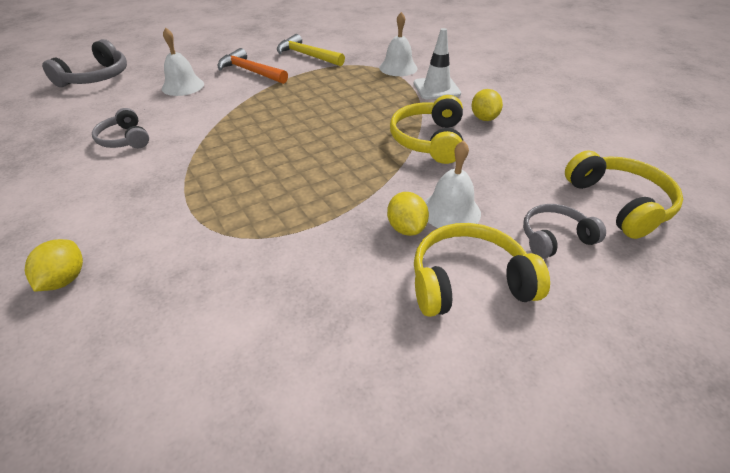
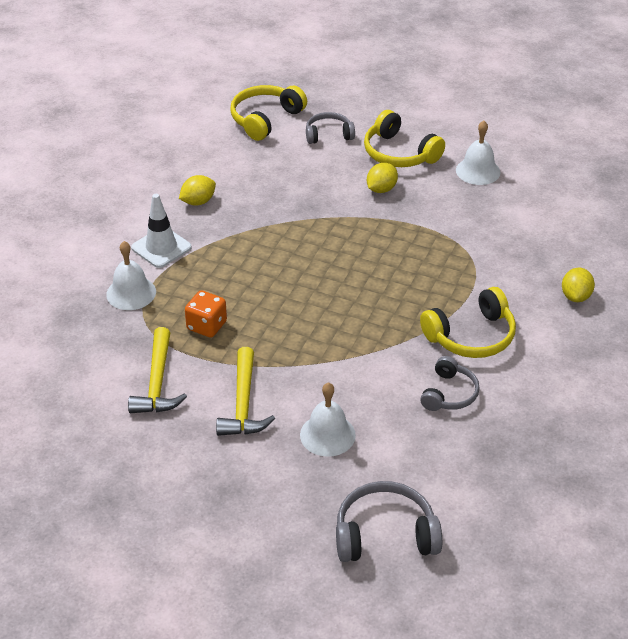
camera: 125 degrees left, 0 degrees up
(65, 279) = (575, 296): yellow lemon -> yellow lemon turned 45 degrees counterclockwise
(250, 71) = (243, 404): orange hammer -> yellow hammer
(332, 80) = (206, 326): none -> orange dice
(429, 140) = (265, 217): yellow headphones -> yellow headphones (471, 336)
(450, 211) = (345, 178): white bell -> white bell (478, 171)
(554, 238) = (328, 135): grey headphones -> grey headphones turned 135 degrees clockwise

